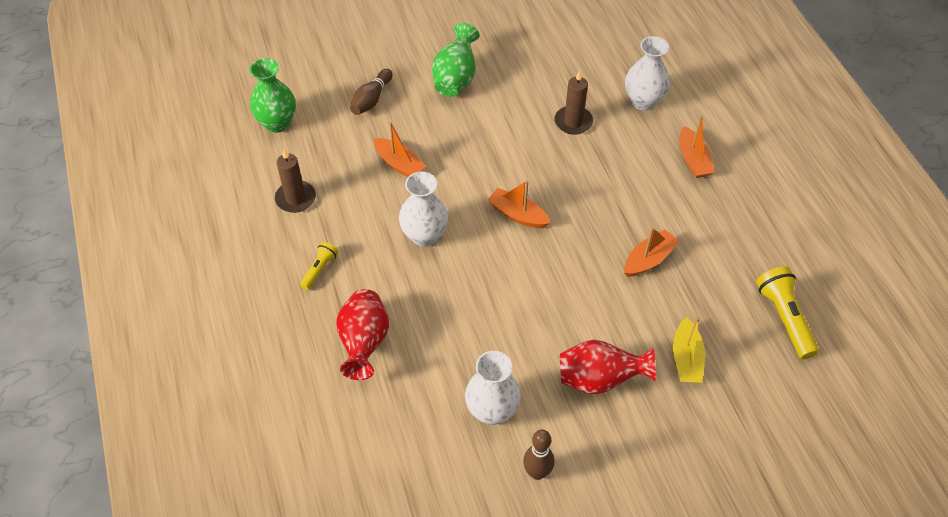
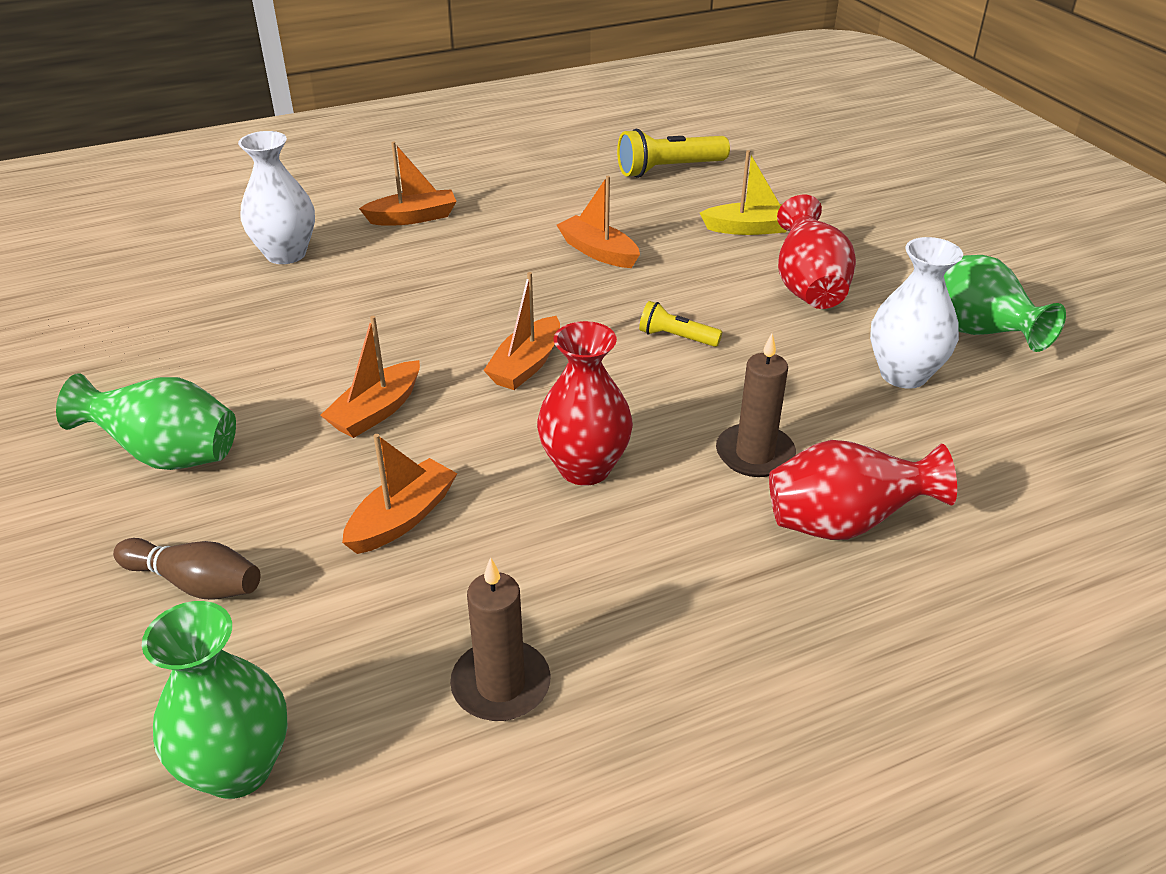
camera: 95 degrees left, 15 degrees down
(320, 269) = (694, 611): yellow flashlight -> yellow flashlight (676, 337)
(424, 236) = (584, 468): white vase -> red vase
(481, 151) = (376, 411): none -> orange boat
(537, 472) = (975, 333): brown bowling pin -> green vase
(573, 122) = (319, 316): brown candle -> brown candle (754, 454)

